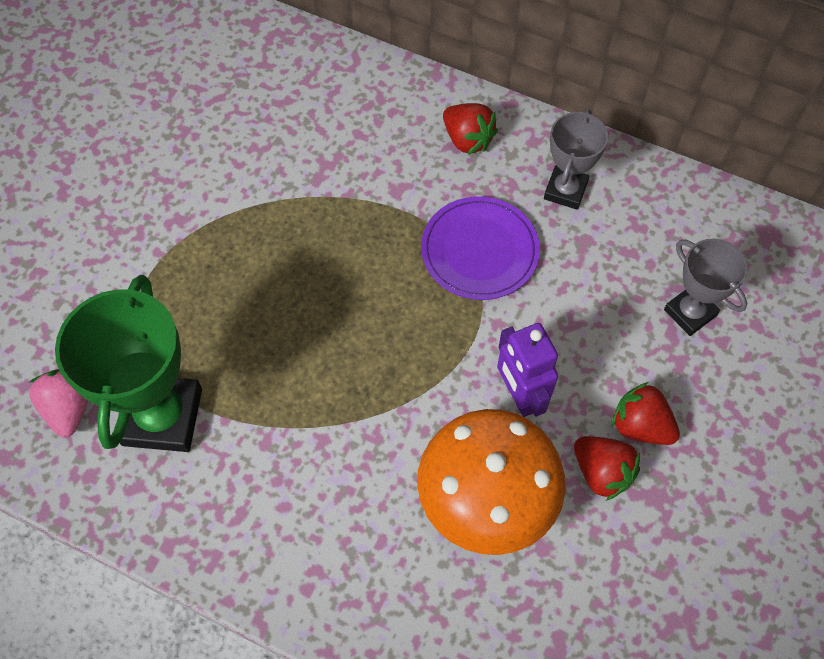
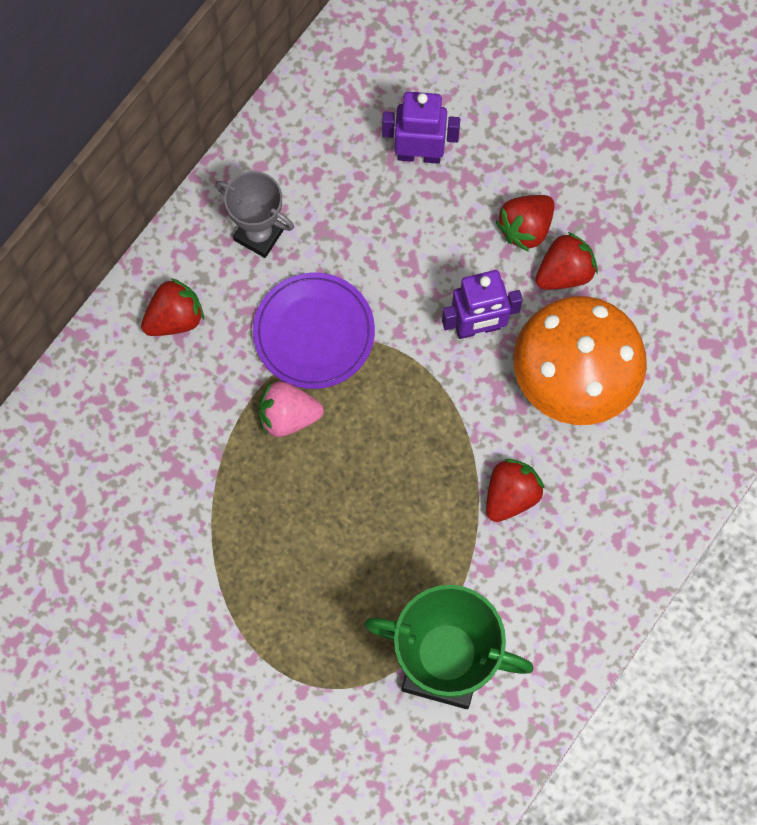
camera: 80 degrees left, 10 degrees up
(69, 408) = (418, 760): pink strawberry -> pink strawberry (288, 416)
(347, 454) = (511, 495): none -> red strawberry
(690, 312) = (419, 154): grey trophy -> purple robot

